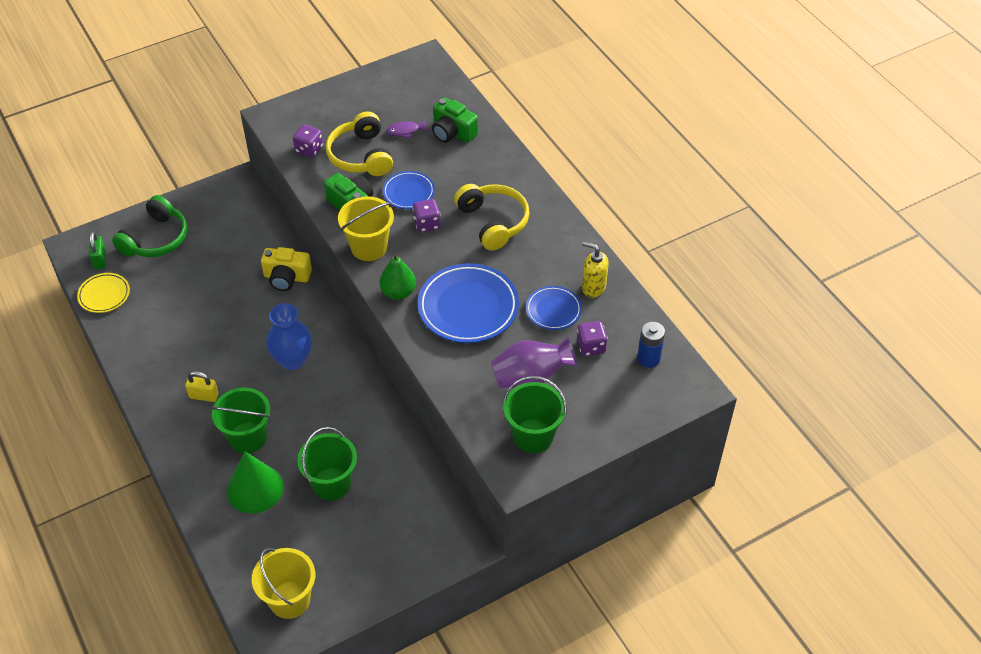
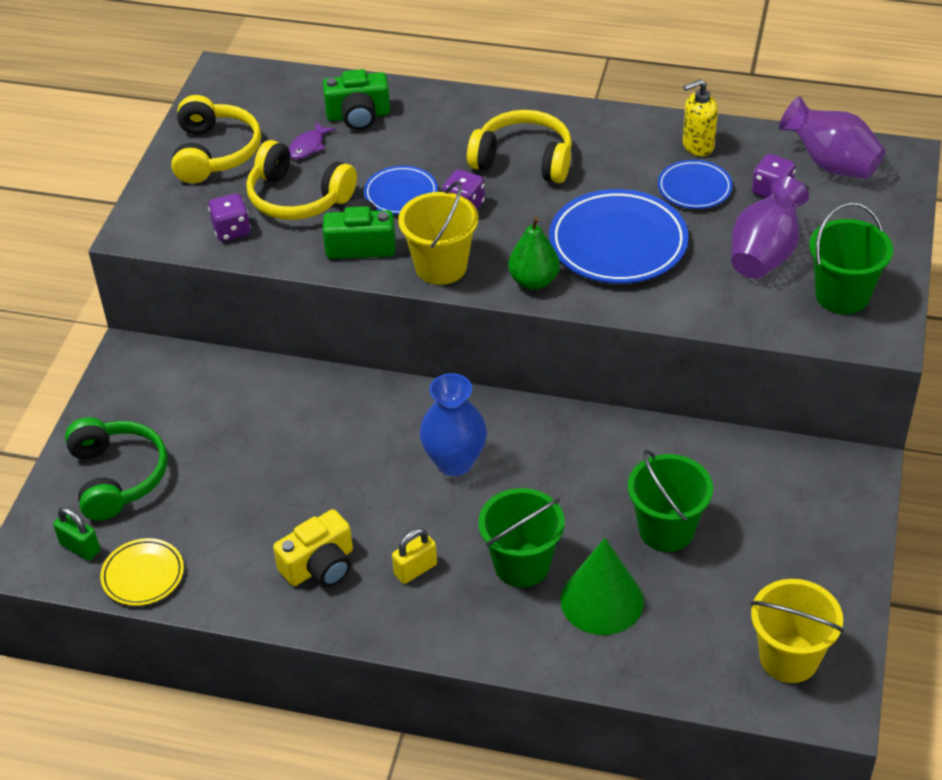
camera: 45 degrees left, 5 degrees down
(286, 277) = (328, 398): yellow camera -> yellow camera (320, 566)
(360, 101) = (214, 153): none -> yellow headphones
(648, 359) = (830, 164): blue battery -> purple vase

